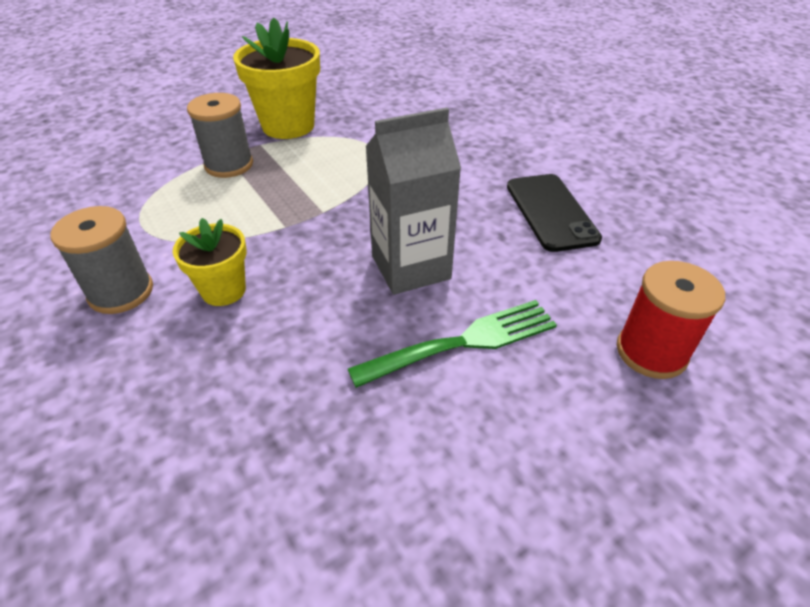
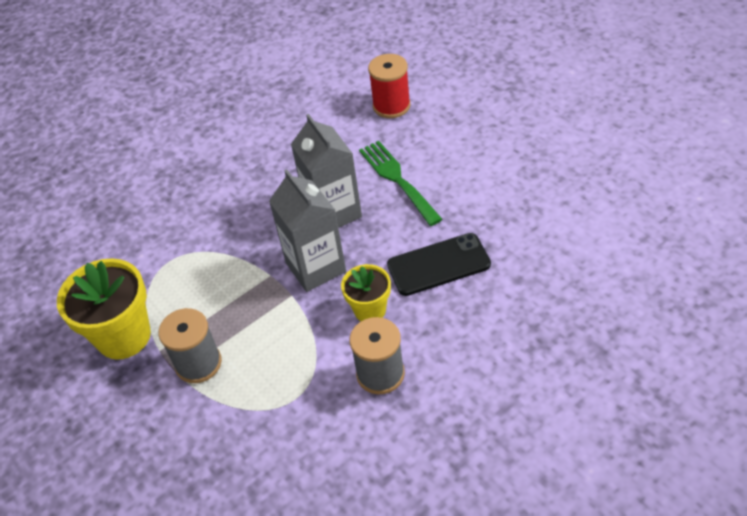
camera: 90 degrees left, 5 degrees up
(318, 247) = (315, 267): none -> grey carton
(551, 212) = (265, 146): black phone -> black phone (438, 265)

